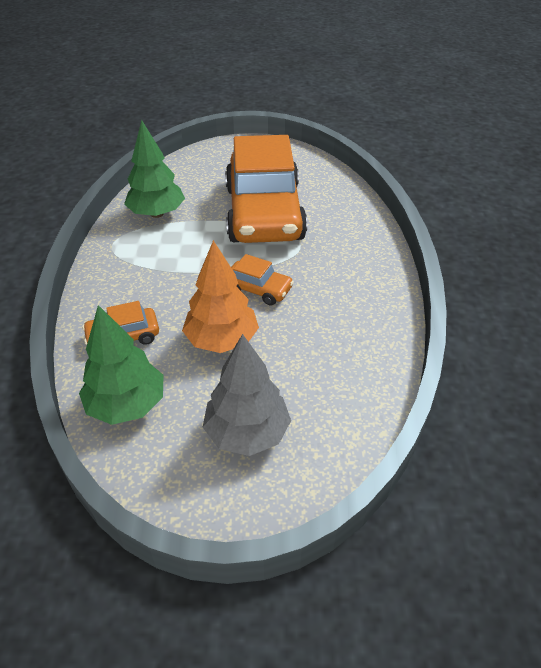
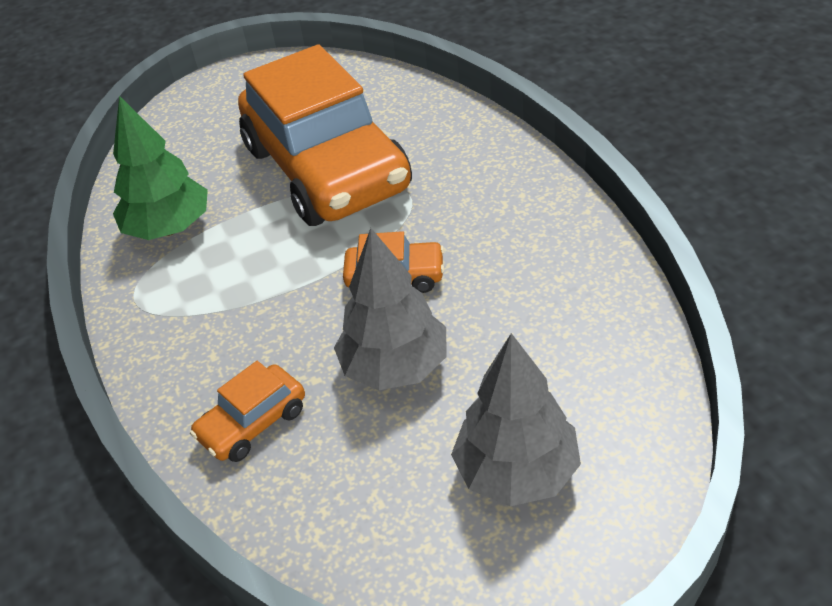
camera: 20 degrees left, 0 degrees up
(127, 404) = (328, 512): green tree -> none
(222, 340) = (395, 367): orange tree -> grey tree

